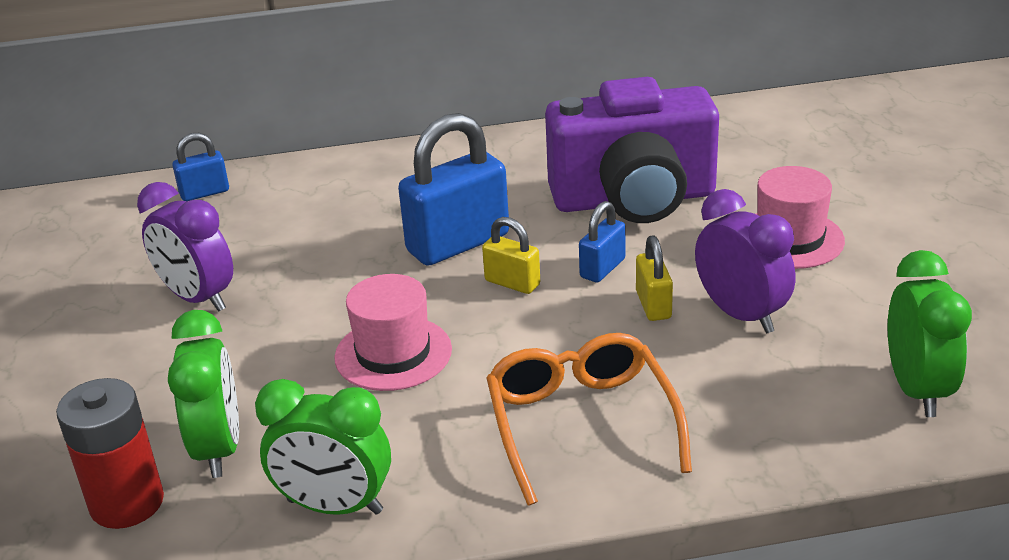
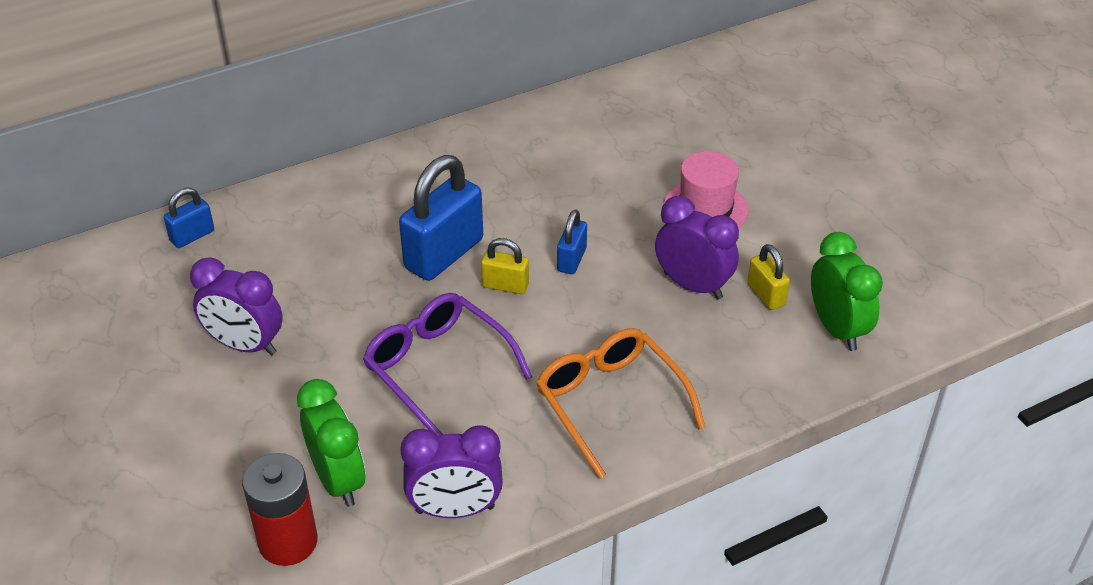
camera: 20 degrees left, 10 degrees up
(335, 506) = (455, 510): green clock -> purple clock
(393, 353) = (438, 368): pink hat -> purple glasses
(634, 199) = (571, 188): purple camera -> none
(653, 305) = (624, 288): yellow padlock -> yellow padlock (766, 295)

